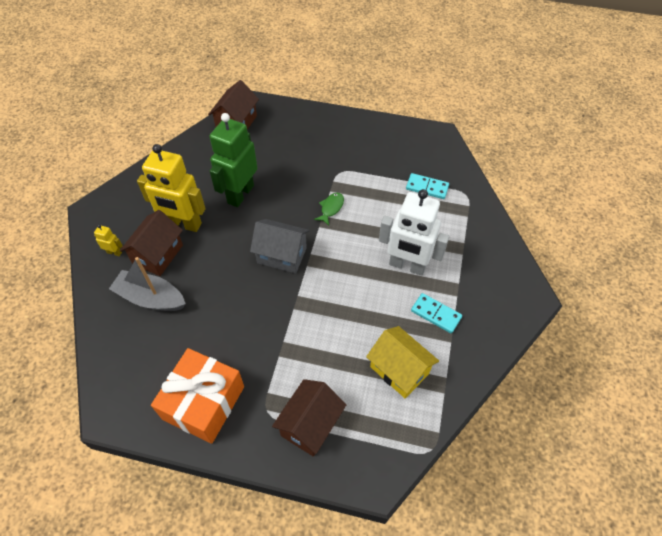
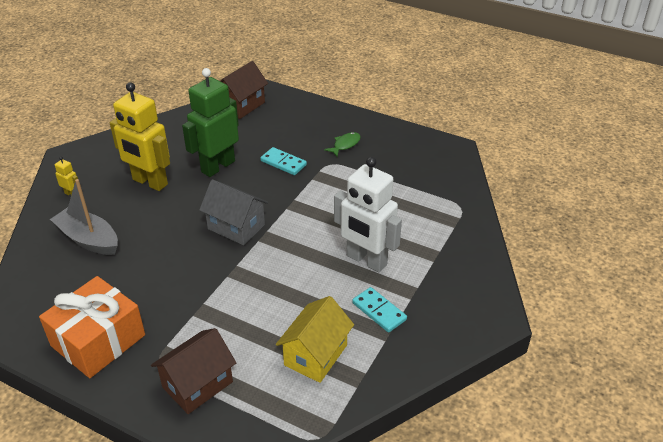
camera: 15 degrees right, 15 degrees down
(158, 255) = (113, 204): brown house -> none
(331, 208) = (306, 194): green fish -> green fish (345, 145)
(399, 370) = (315, 355): yellow house -> yellow house turned 60 degrees clockwise
(427, 187) = (419, 193): turquoise domino -> turquoise domino (283, 163)

